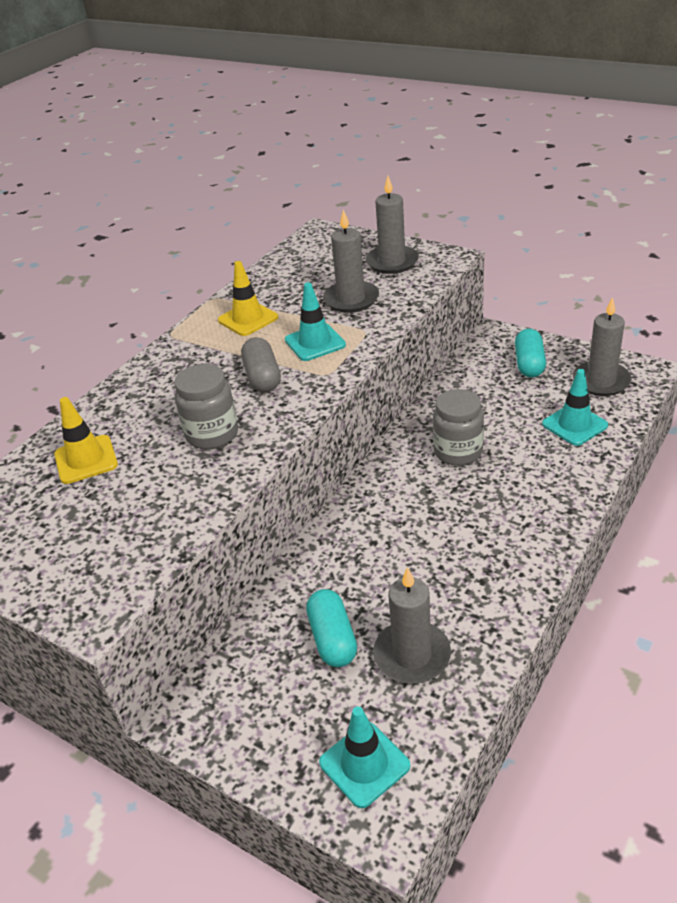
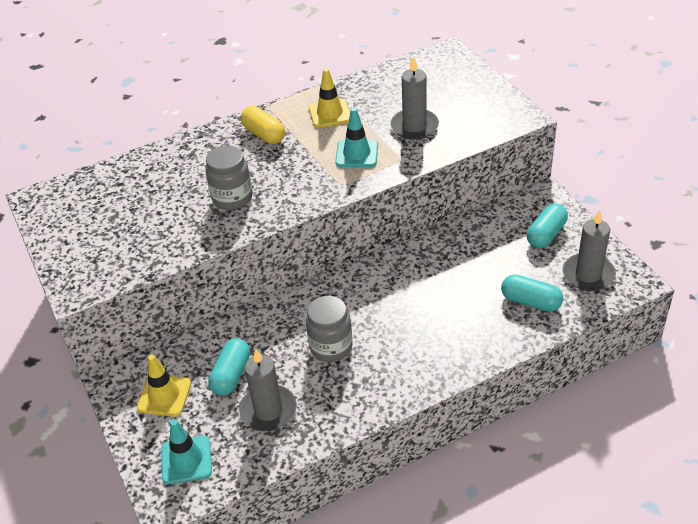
camera: 30 degrees right, 5 degrees up
(86, 460) = (147, 182): yellow traffic cone -> yellow traffic cone (164, 396)
(190, 362) = (264, 134): none -> yellow capsule
(262, 377) = (299, 167): grey capsule -> none
(392, 262) = (475, 104): grey candle -> none
(458, 452) = (425, 283): grey jar -> grey jar (331, 347)
(574, 425) = (530, 302): turquoise traffic cone -> turquoise capsule

